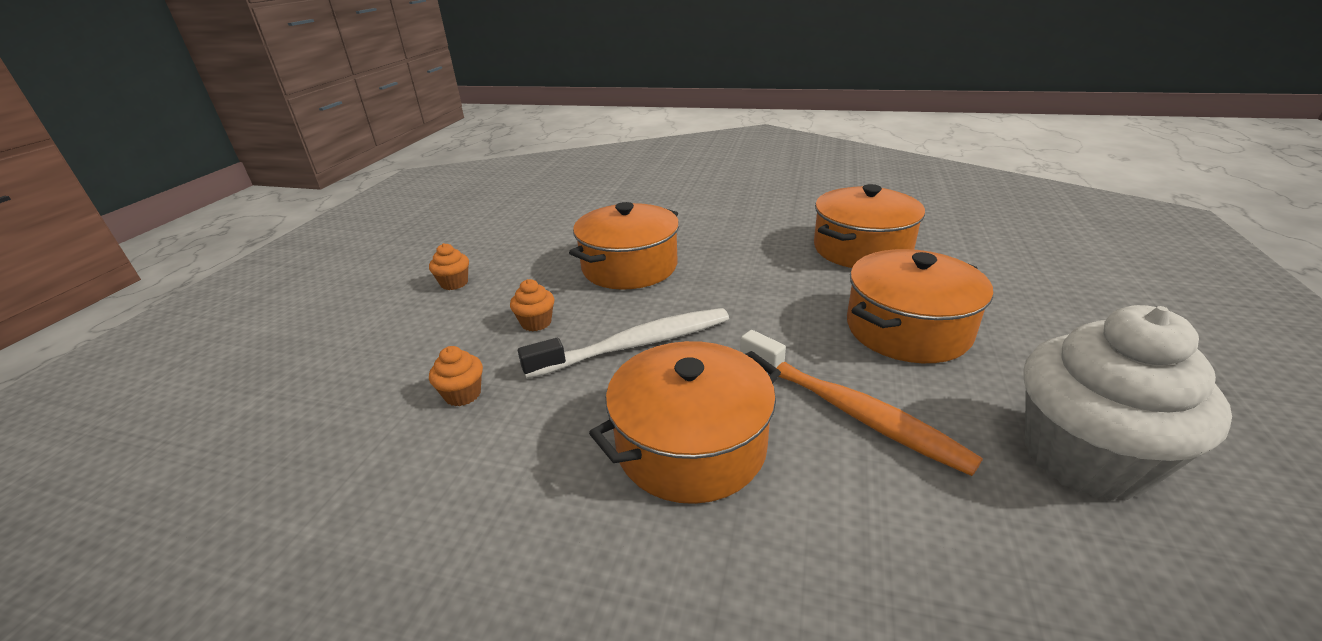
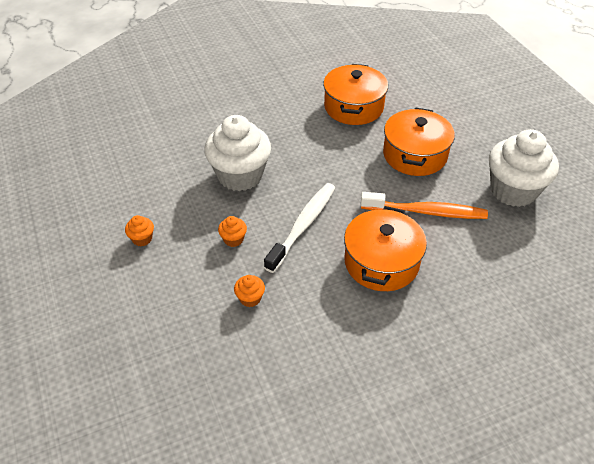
camera: 40 degrees left, 15 degrees up
(629, 267) = (240, 175): orange pot -> white cupcake

